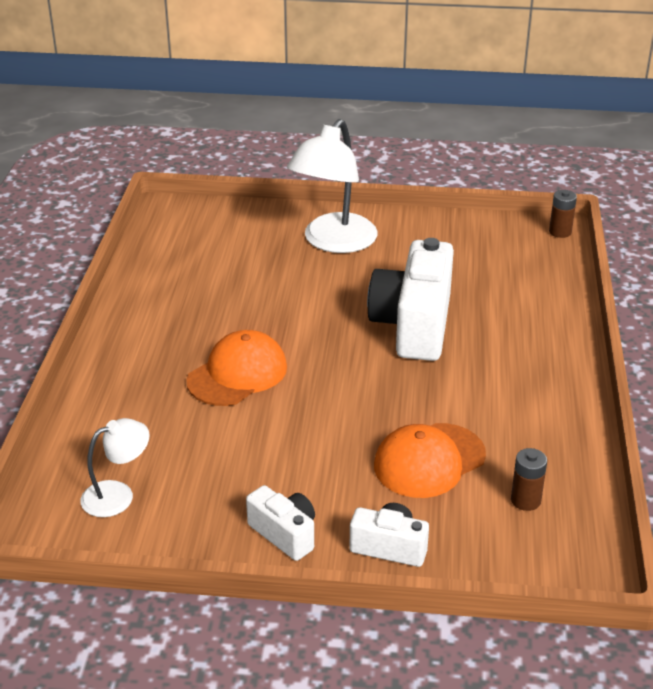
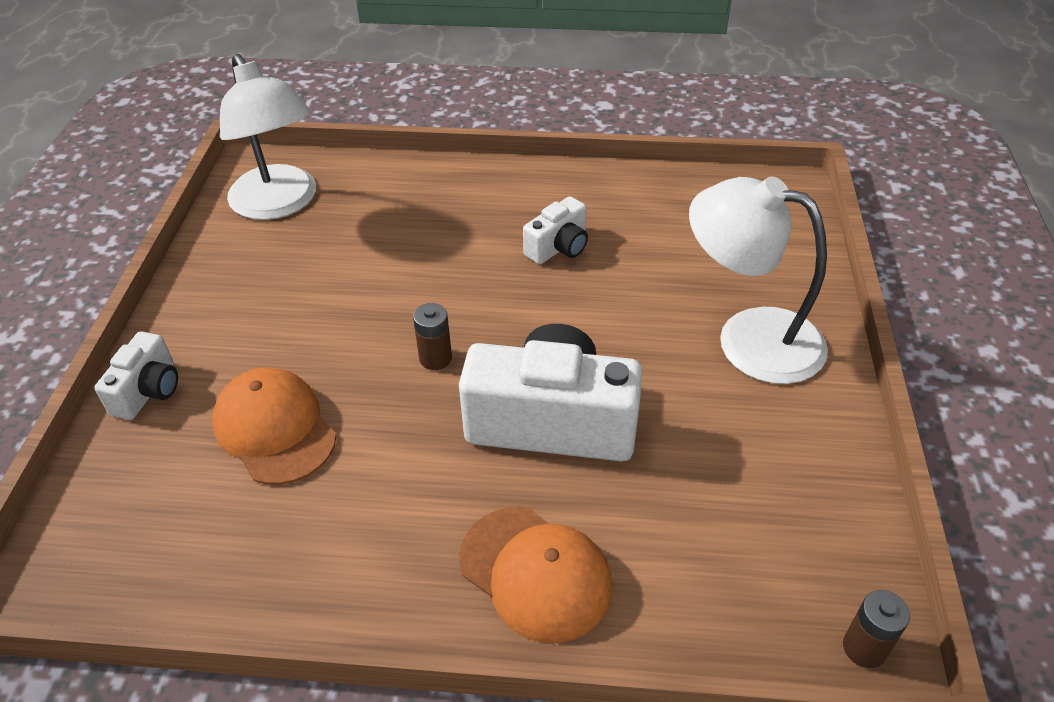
camera: 90 degrees right, 10 degrees up
(118, 495) = (279, 204): white lamp -> white lamp, size x1.89
(237, 374) = (453, 266): orange cap -> orange cap (535, 573)
(284, 534) = (194, 312): white camera -> white camera (558, 247)
(525, 500) = (181, 522): brown battery -> brown battery (435, 358)

